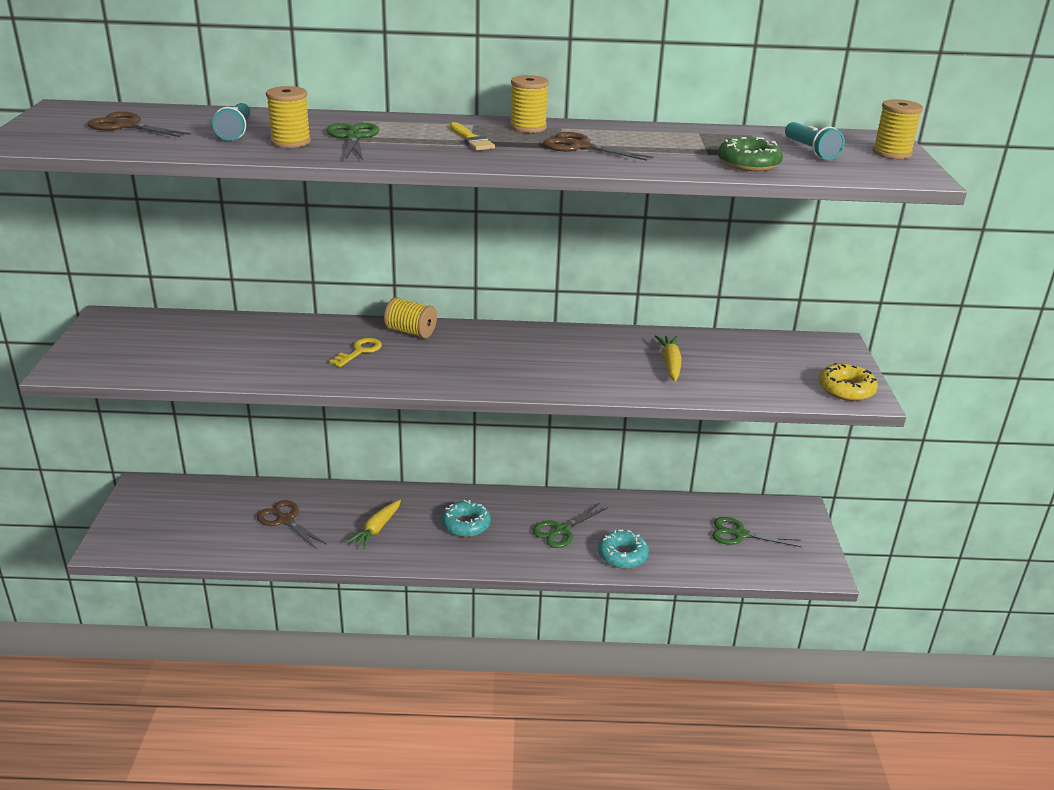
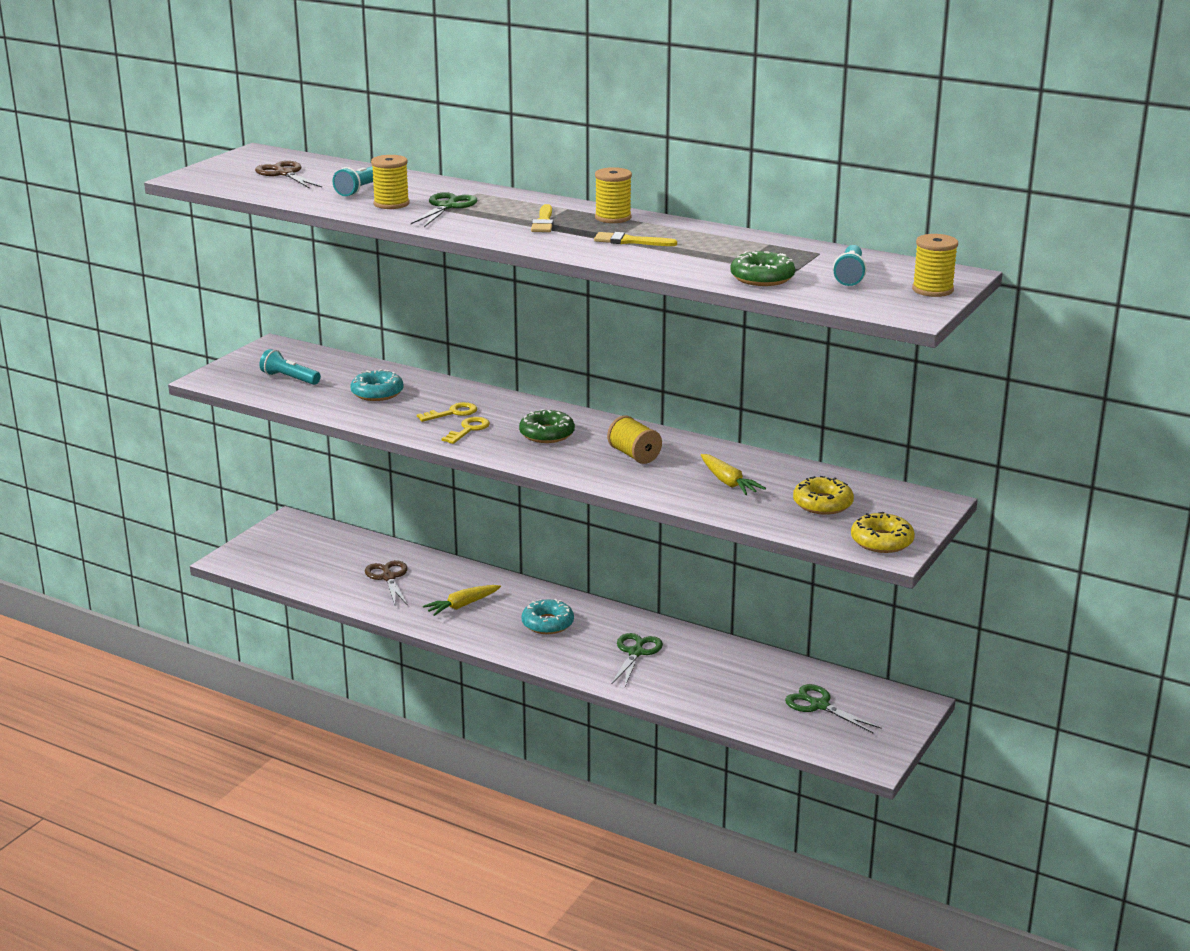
camera: 30 degrees right, 5 degrees down
(156, 350) = (289, 378): none -> turquoise flashlight
(392, 365) = (468, 430): none -> yellow key
(410, 332) = (515, 406): yellow spool -> yellow spool (634, 455)
(469, 353) = (547, 434): none -> green donut
(561, 530) = (636, 653): green scissors -> green scissors turned 120 degrees clockwise
(580, 147) = (630, 241): brown scissors -> yellow brush
(622, 555) = (675, 688): turquoise donut -> turquoise donut (377, 393)
(670, 364) = (728, 482): yellow carrot -> yellow carrot turned 120 degrees clockwise
(763, 366) = (822, 504): none -> yellow donut

